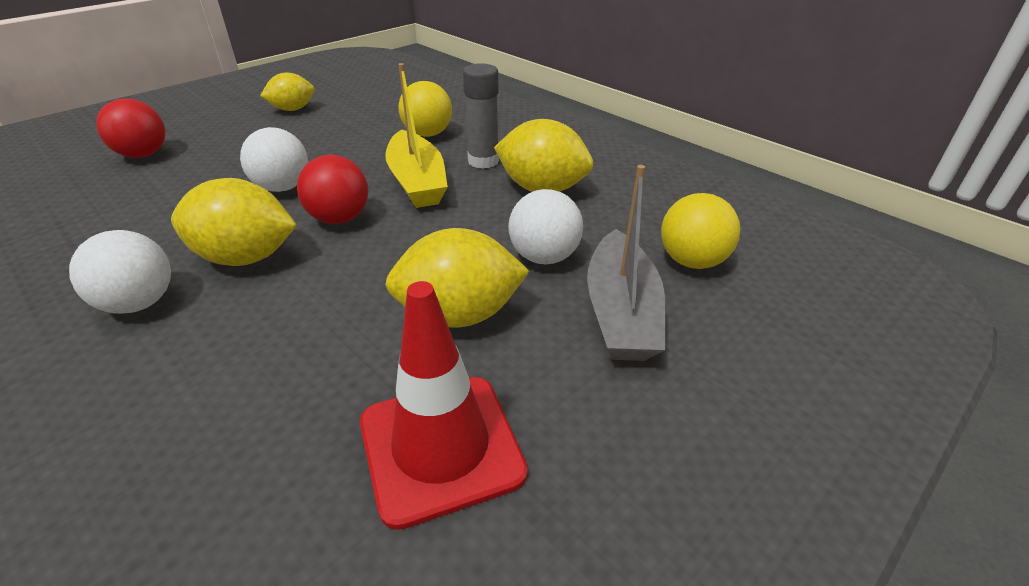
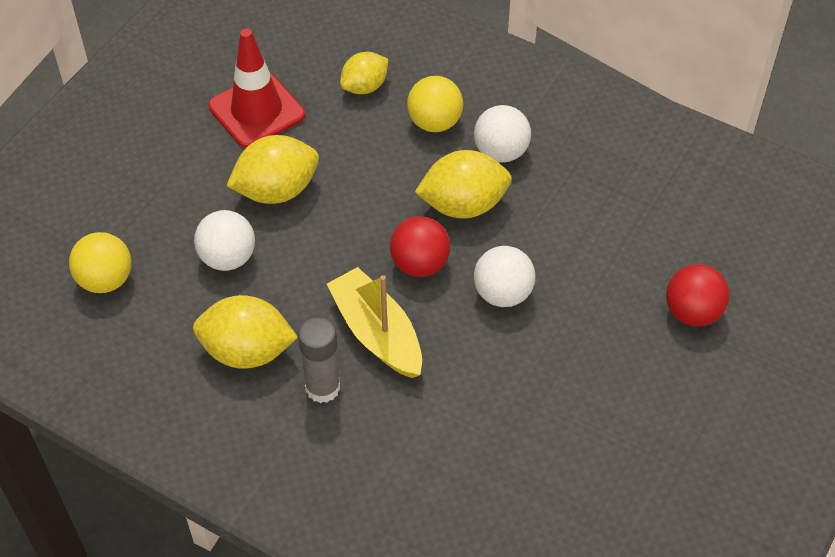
camera: 165 degrees right, 15 degrees up
(293, 109) = (618, 453): yellow lemon -> yellow lemon (365, 87)
(428, 134) = (410, 432): yellow ball -> yellow ball (434, 122)
(621, 312) = (163, 217): grey boat -> none

